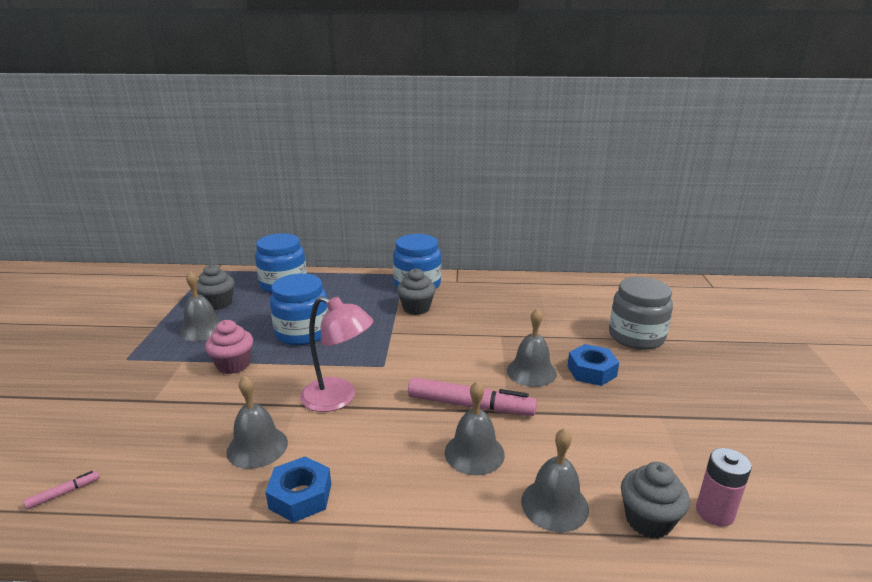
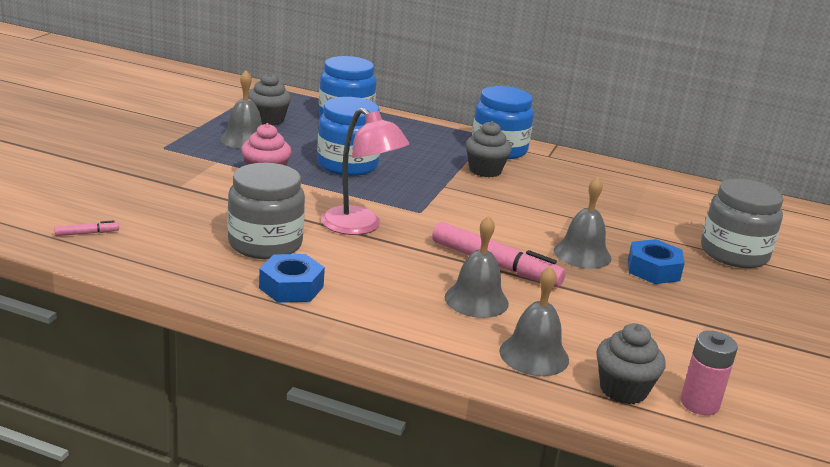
camera: 15 degrees right, 0 degrees up
(257, 447) = (265, 243): grey bell -> grey jar

